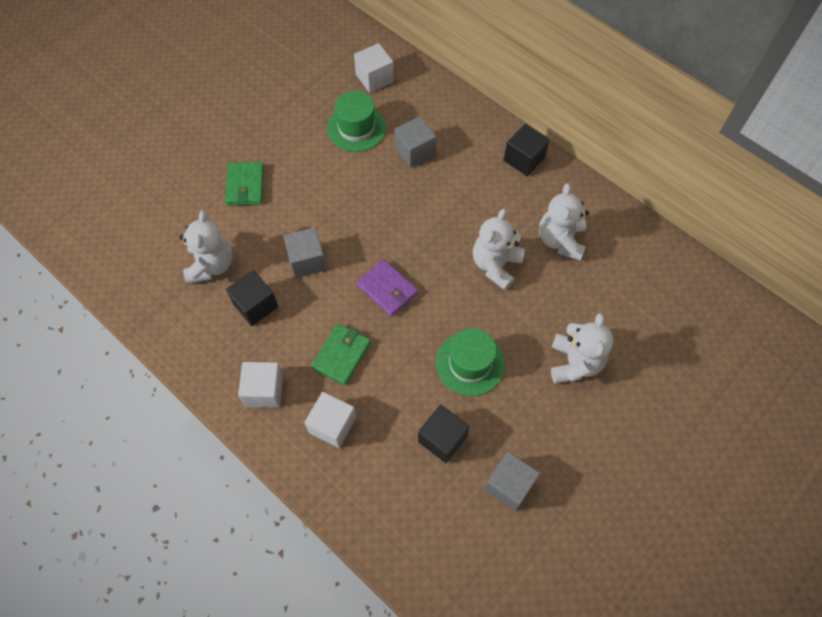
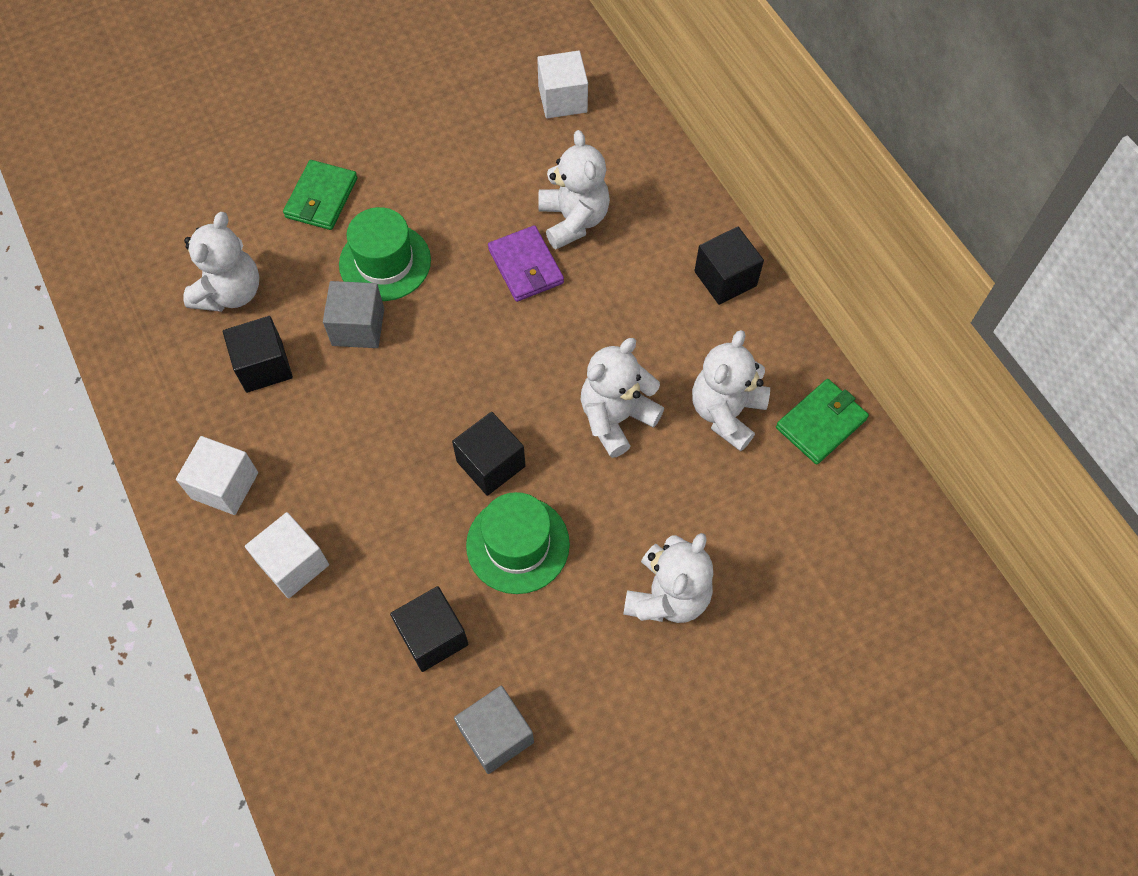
camera: 20 degrees right, 0 degrees up
(341, 355) = (347, 472): green wallet -> green wallet (821, 423)
(356, 128) = (506, 163): green hat -> green hat (385, 262)
(387, 289) = (449, 402): purple wallet -> purple wallet (526, 266)
(415, 151) = (573, 220): grey cube -> white teddy bear
(431, 319) = (491, 464): none -> black cube

